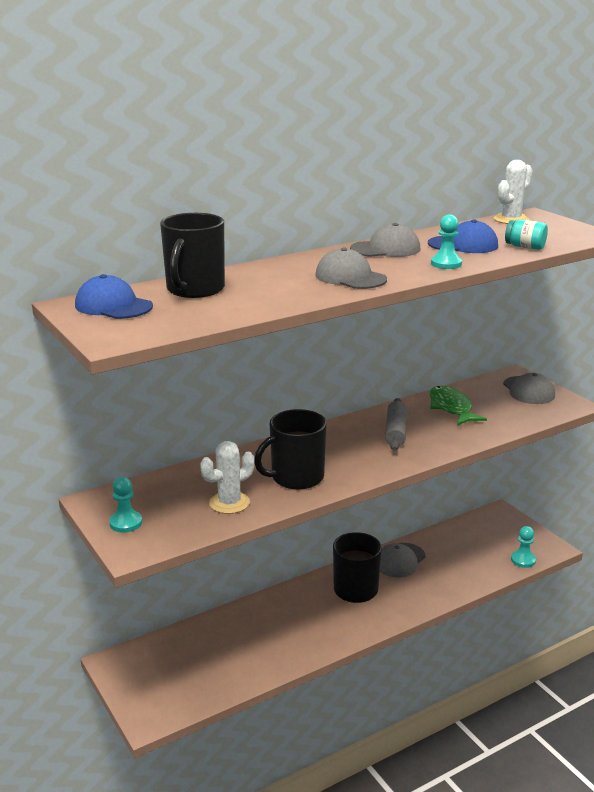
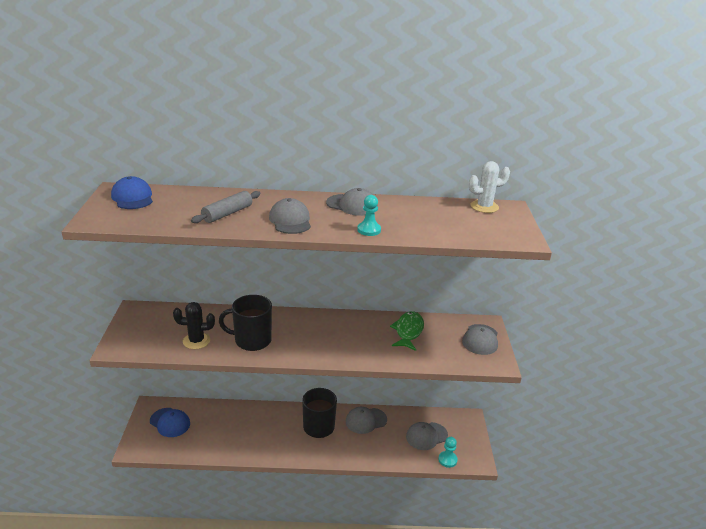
camera: 30 degrees right, 5 degrees up
(126, 523) = (133, 329): turquoise pawn -> none
(195, 289) = (191, 200): black mug -> none
(229, 503) = (196, 341): white cactus -> black cactus
(395, 431) = (350, 334): grey rolling pin -> grey rolling pin (227, 213)
(463, 245) = (409, 218): blue cap -> blue cap (170, 422)
(478, 547) = (426, 436): none -> grey cap
(525, 247) = (450, 233): turquoise jar -> none

